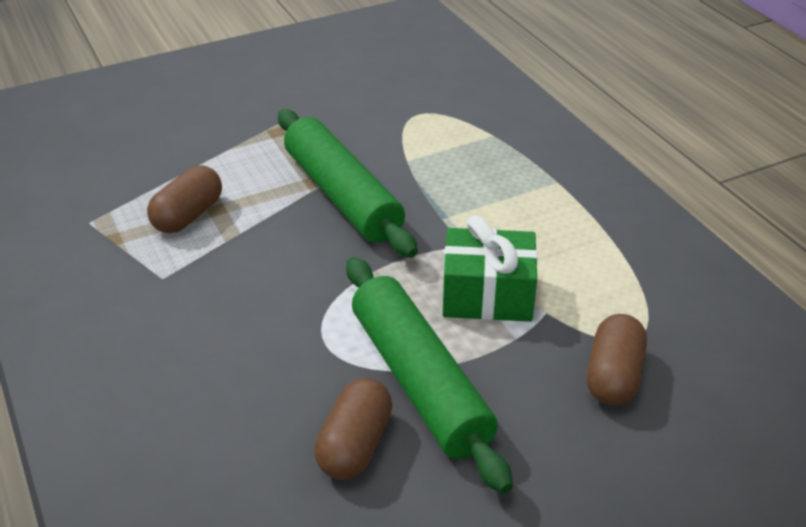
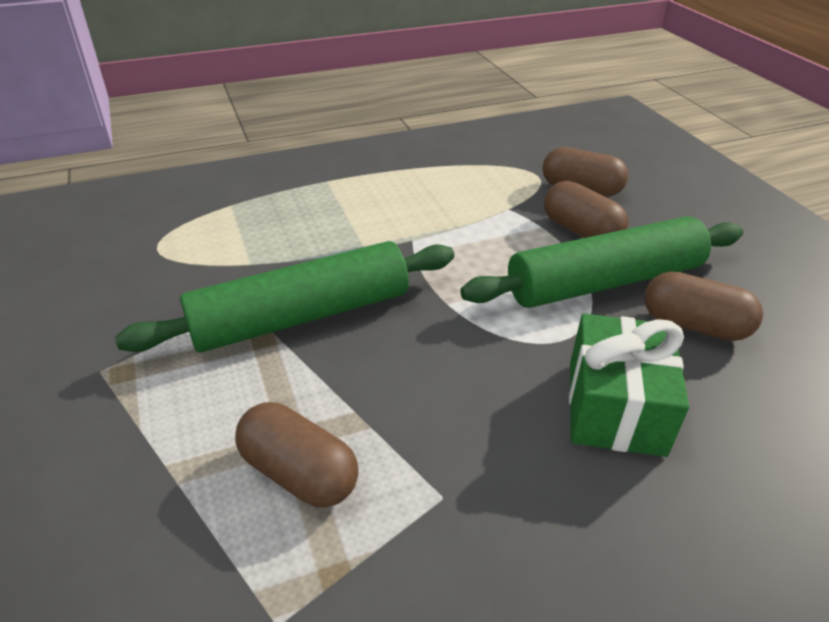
camera: 85 degrees left, 0 degrees up
(487, 295) = (486, 234): green gift -> green gift (615, 407)
(514, 369) = (580, 231): none -> brown capsule

